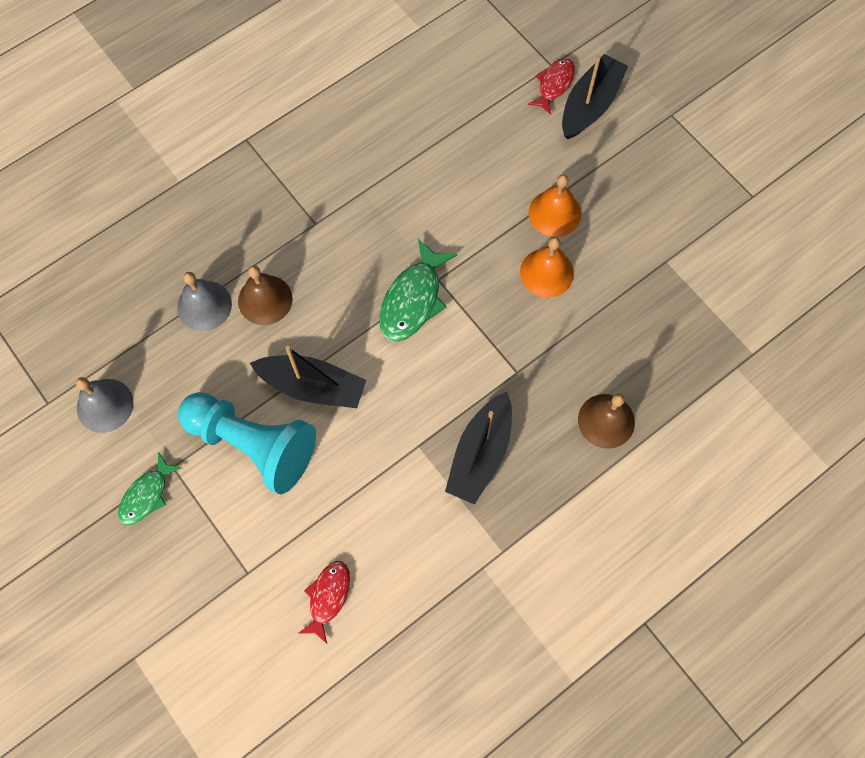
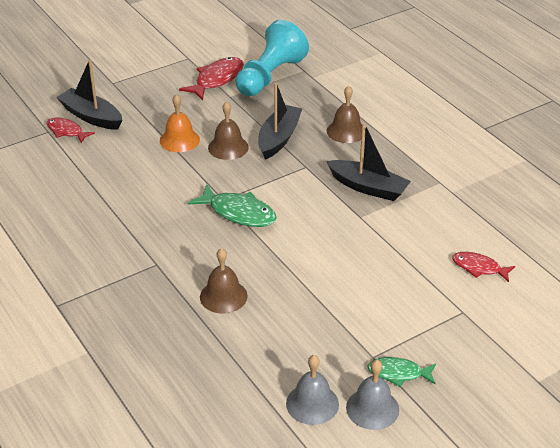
camera: 85 degrees left, 30 degrees down
(147, 495) = (398, 373): green fish -> green fish turned 150 degrees clockwise
(204, 305) = (222, 335): grey bell -> grey bell (372, 408)
(253, 444) = (355, 306): turquoise pawn -> turquoise pawn (270, 76)
(313, 386) = (307, 270): black boat -> black boat (279, 138)
(546, 272) = (228, 147): orange bell -> brown bell
(704, 240) = (217, 79): none -> red fish

